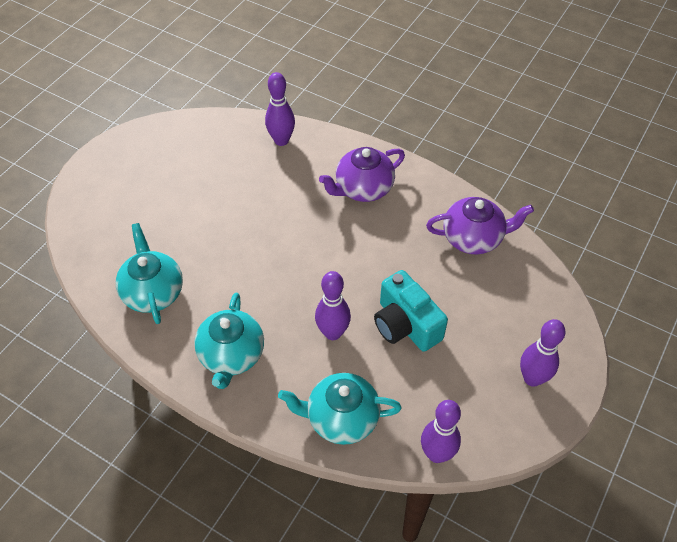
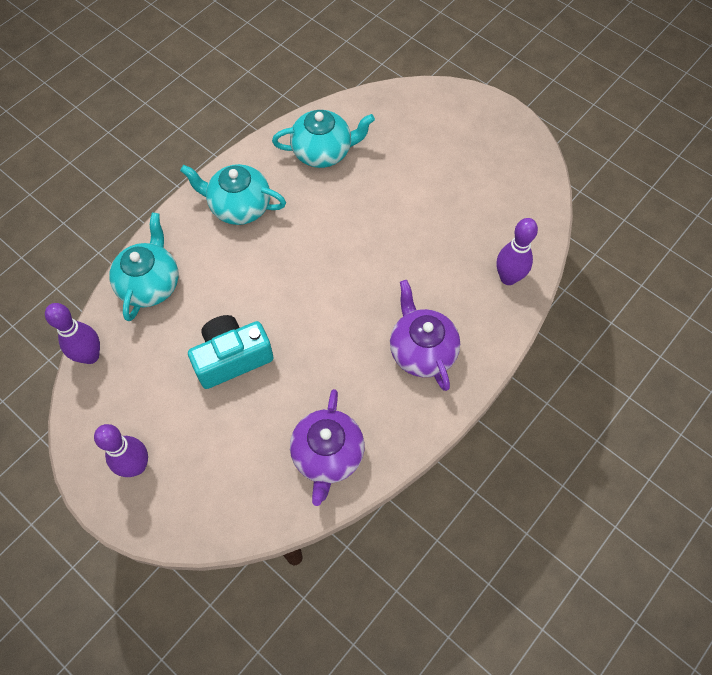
camera: 100 degrees right, 10 degrees up
(333, 333) = (241, 291): purple bowling pin -> none

